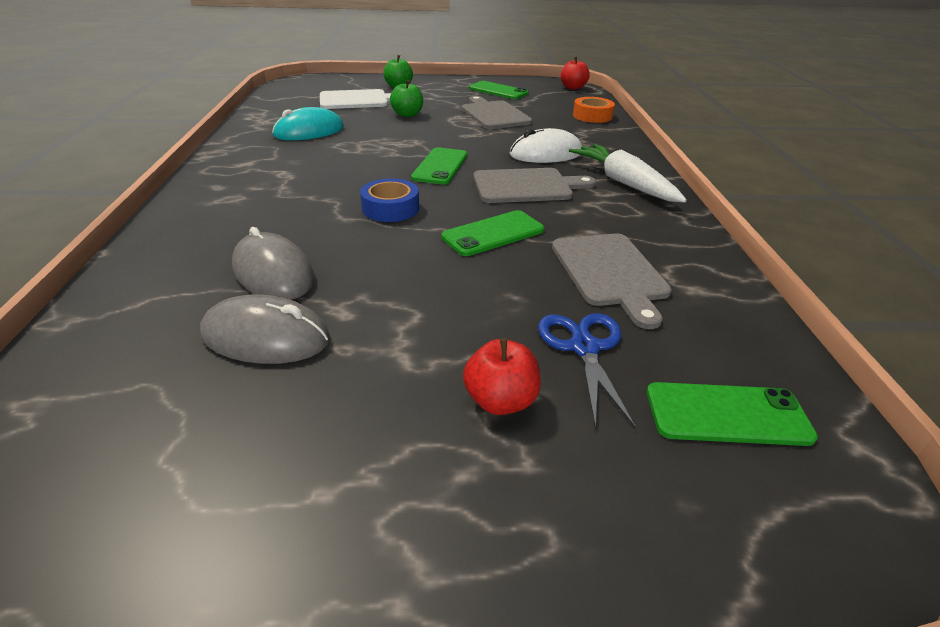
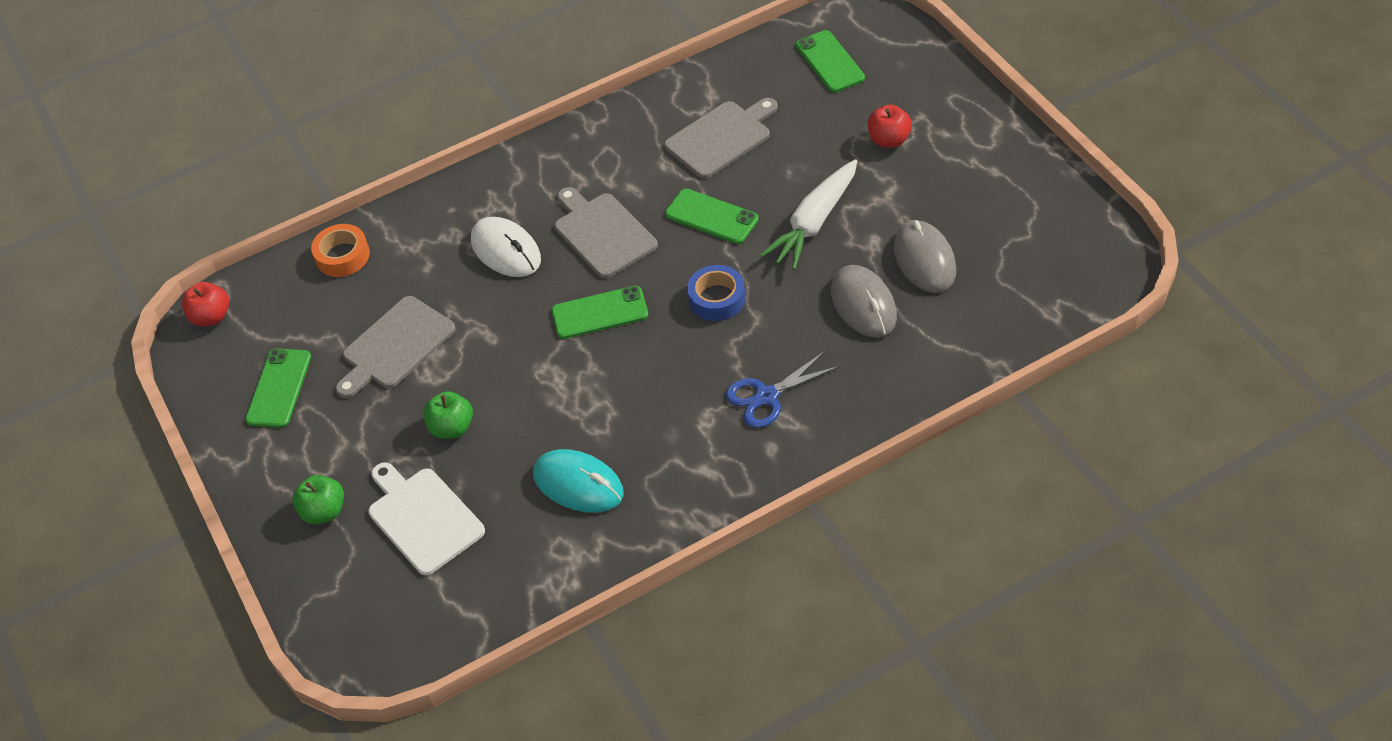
camera: 110 degrees left, 15 degrees up
(273, 272) = (863, 304): grey mouse -> grey mouse turned 45 degrees counterclockwise
(584, 347) = (817, 124): blue scissors -> blue scissors (767, 396)
(623, 183) = (546, 174): white carrot -> white carrot (814, 223)

